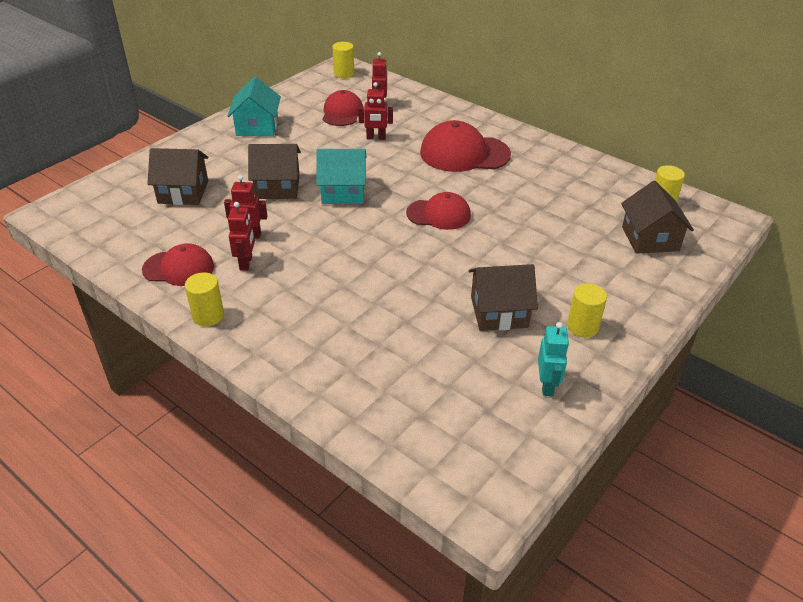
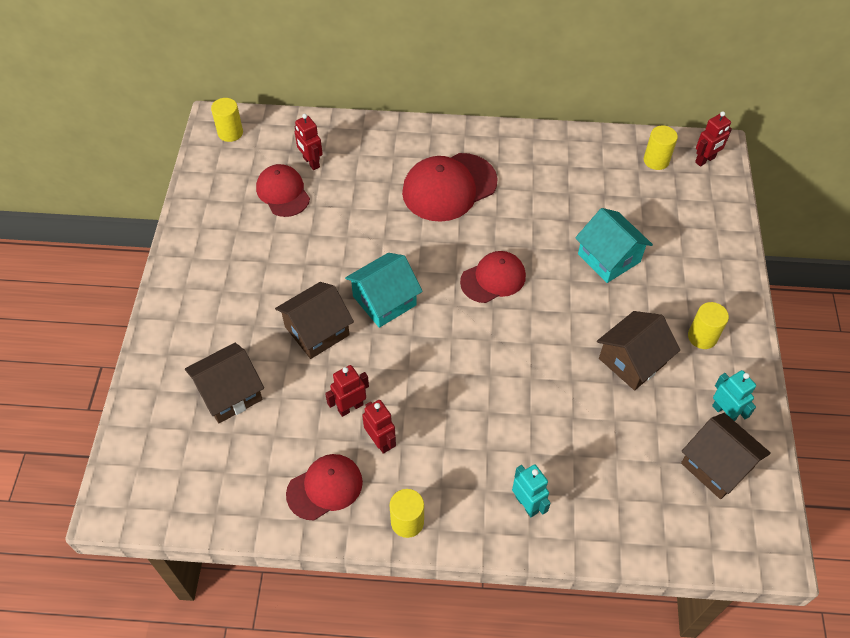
camera: 35 degrees left, 15 degrees up
(257, 127) = (214, 260): turquoise house -> turquoise house (609, 258)
(306, 353) = (527, 504): none -> turquoise robot
(376, 138) = (349, 210): red robot -> red robot (705, 160)
(650, 239) = (677, 208): brown house -> brown house (717, 465)

